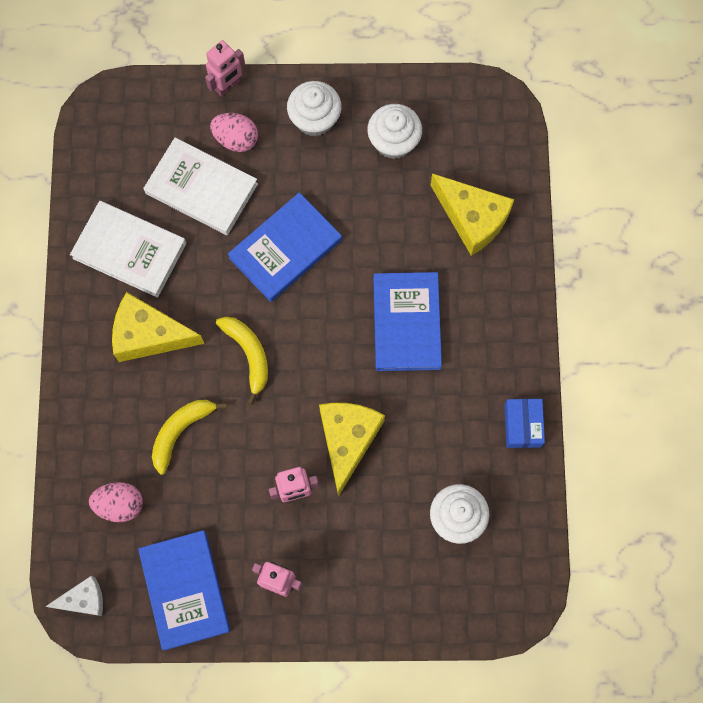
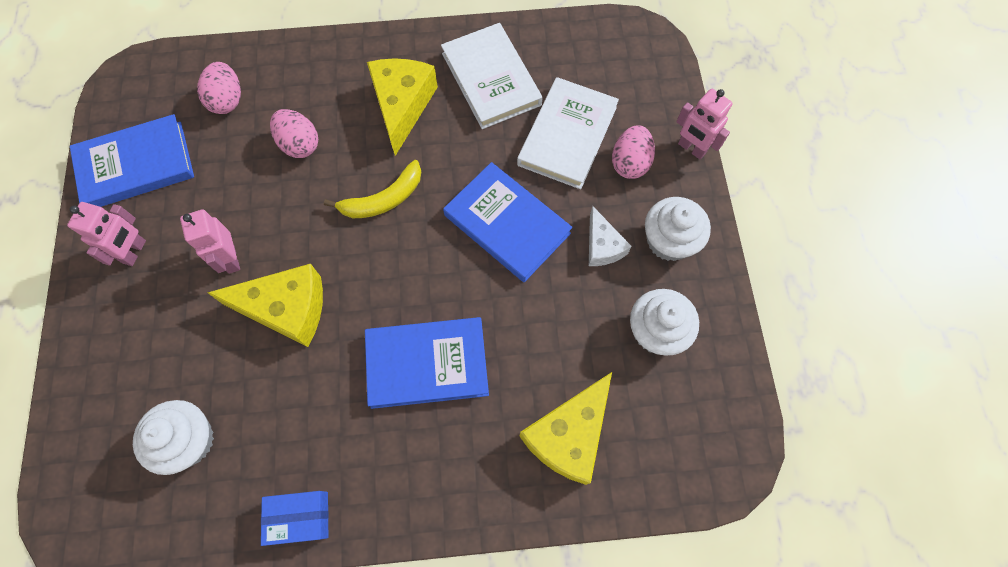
camera: 85 degrees right, 5 degrees down
(83, 599) = (137, 81): white cheese -> white cheese (602, 246)
(129, 250) = (491, 79): white book -> white book turned 45 degrees counterclockwise
(180, 432) = (299, 144): yellow banana -> pink egg

